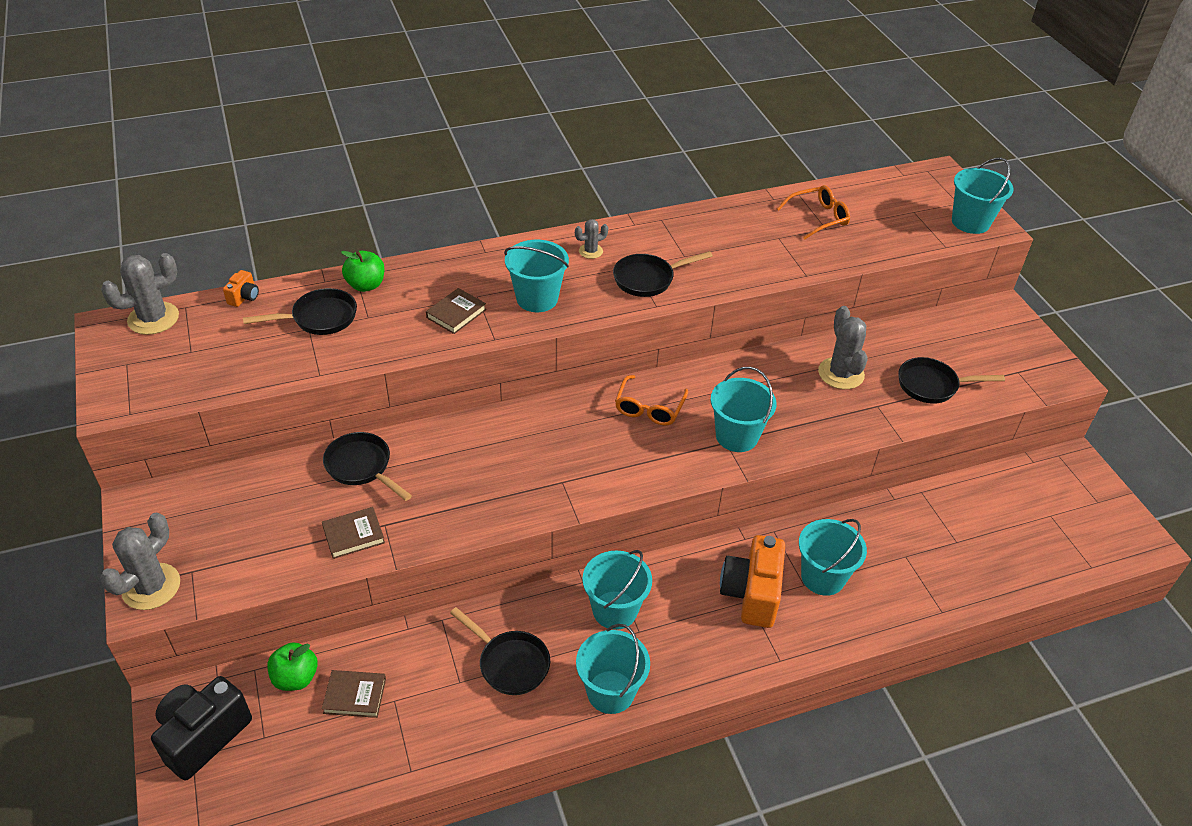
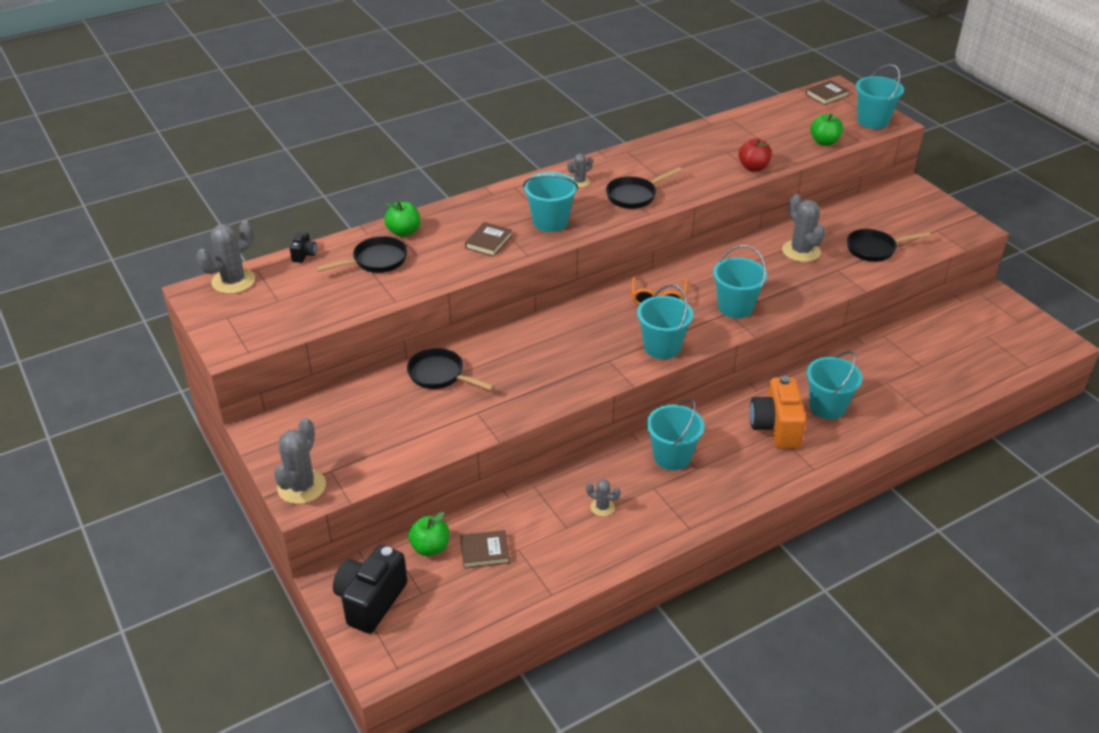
camera: 10 degrees left, 5 degrees down
(244, 297) = (304, 255): orange camera -> black camera
(353, 535) = (454, 424): brown book -> brown book (827, 95)
(510, 663) = (602, 507): black pan -> grey cactus
(610, 692) = (690, 513): turquoise bucket -> turquoise bucket (662, 347)
(803, 263) = (753, 167): none -> red apple
(818, 218) = (753, 133): orange glasses -> none
(901, 242) = (824, 142): none -> green apple

